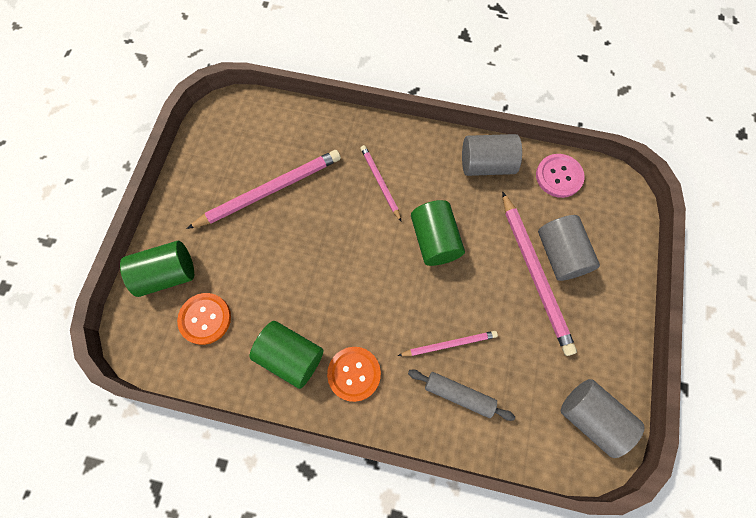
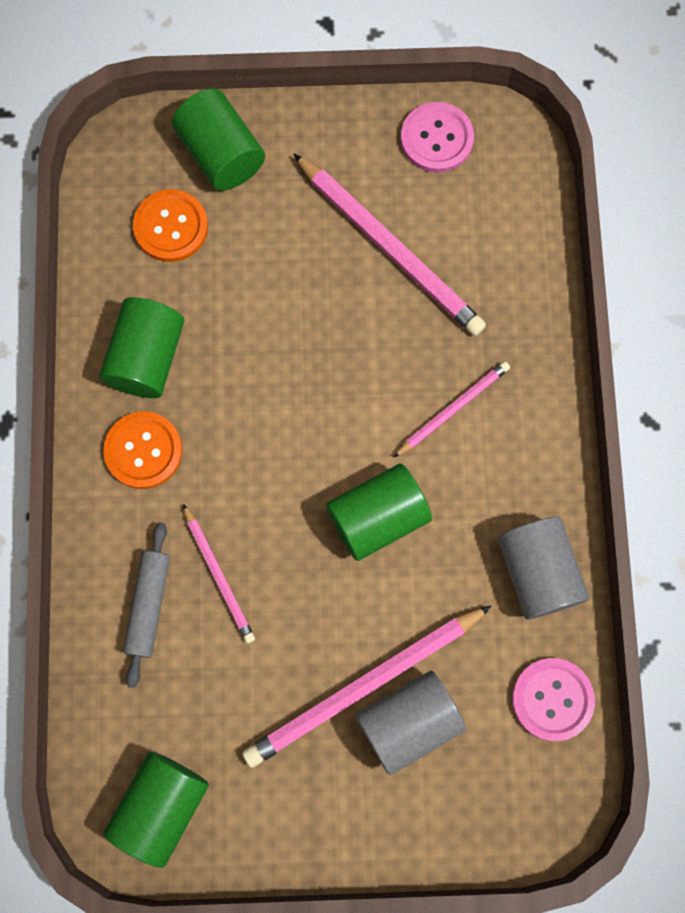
camera: 75 degrees right, 5 degrees up
(210, 148) = (436, 139): none -> pink button
(590, 417) = (161, 806): grey cylinder -> green cylinder

